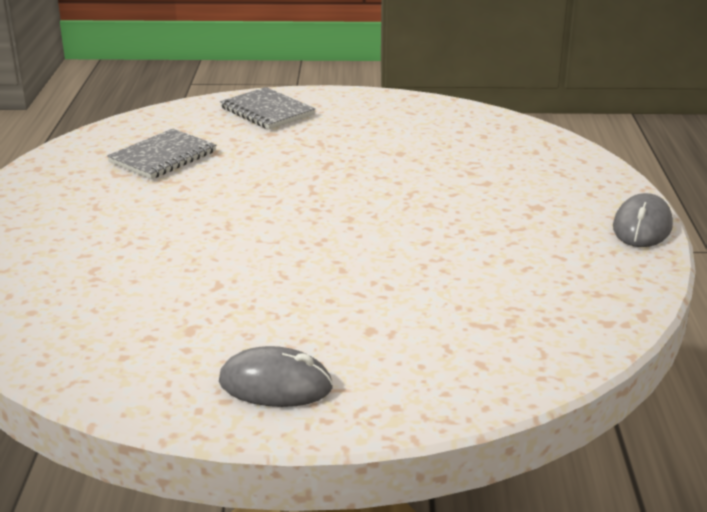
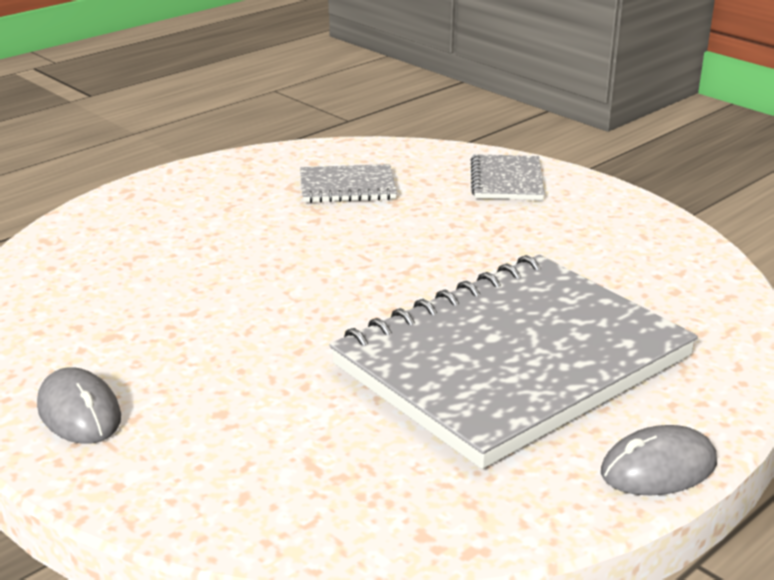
camera: 45 degrees right, 0 degrees up
(475, 212) = (512, 361): none -> grey notebook

